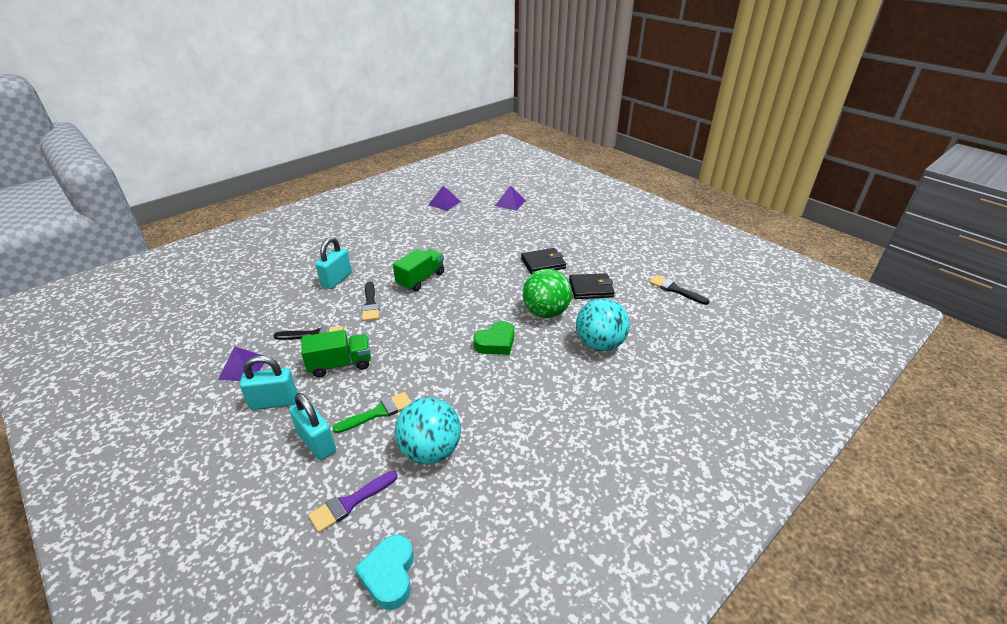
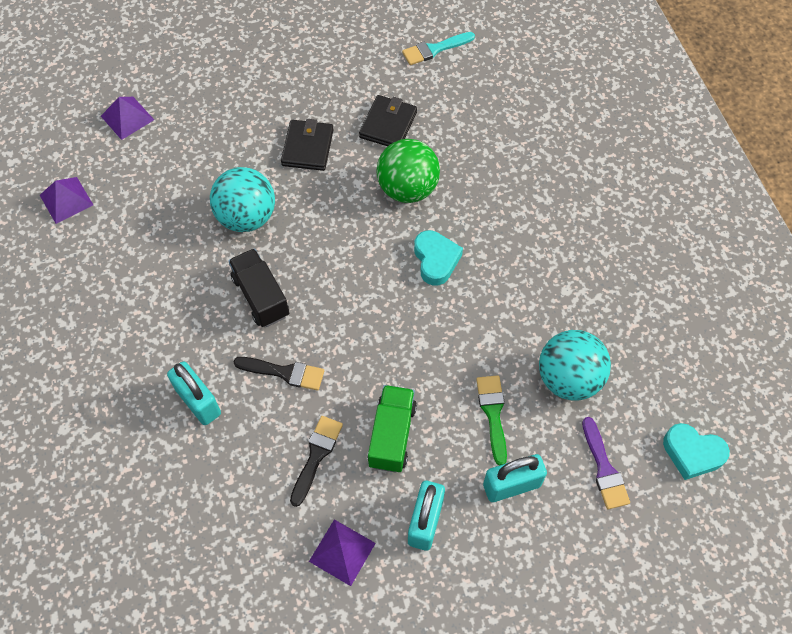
camera: 65 degrees left, 25 degrees up
(421, 279) = (261, 296): green truck -> black truck
(496, 343) = (436, 260): green heart -> turquoise heart
(599, 344) = (487, 165): turquoise ball -> turquoise ball (247, 217)
(675, 289) = (434, 49): black brush -> turquoise brush

